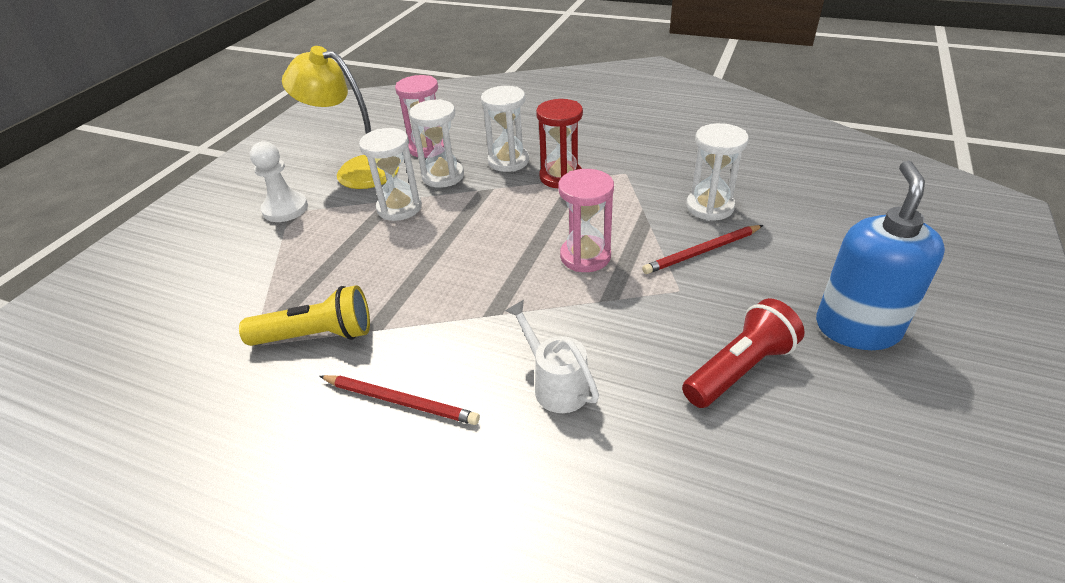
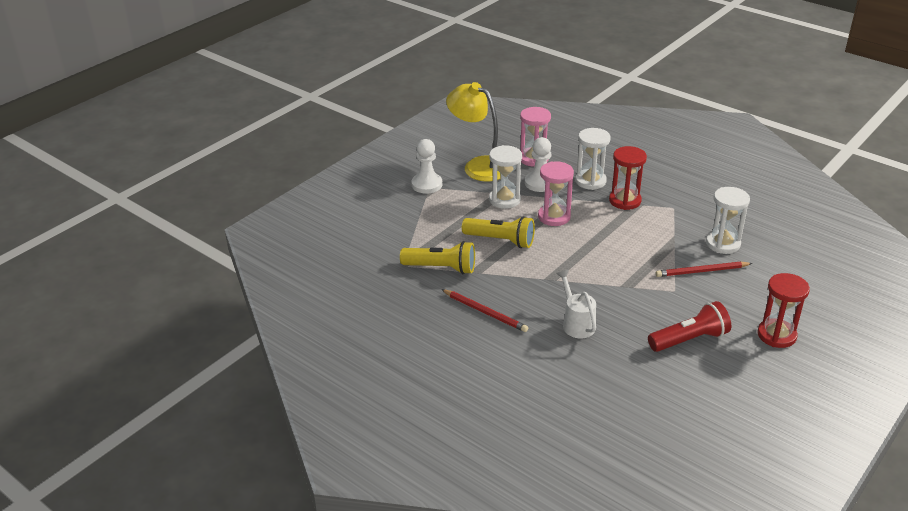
camera: 15 degrees right, 5 degrees down
(405, 269) = (501, 241): none -> yellow flashlight
(443, 176) = (540, 183): white hourglass -> white pawn
(585, 256) = (621, 258): pink hourglass -> pink hourglass (554, 217)
(857, 328) = (776, 335): blue soap dispenser -> red hourglass

